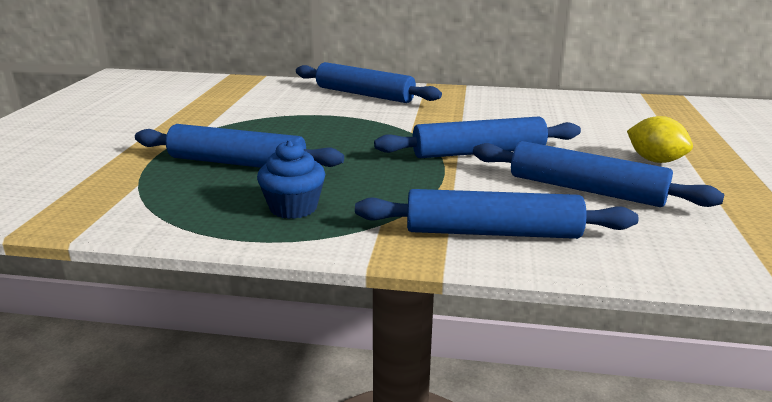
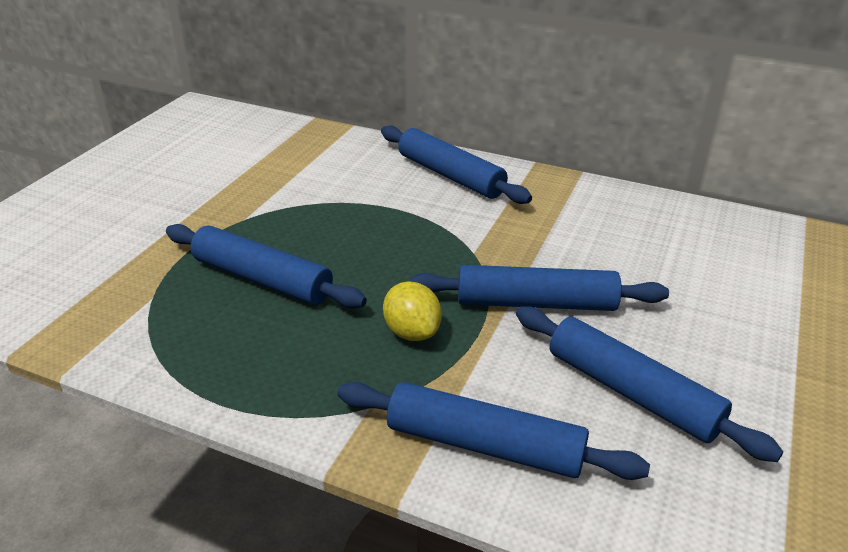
camera: 15 degrees right, 10 degrees up
(293, 208) = (290, 363): blue cupcake -> none
(655, 160) = (750, 354): yellow lemon -> yellow lemon (412, 332)

